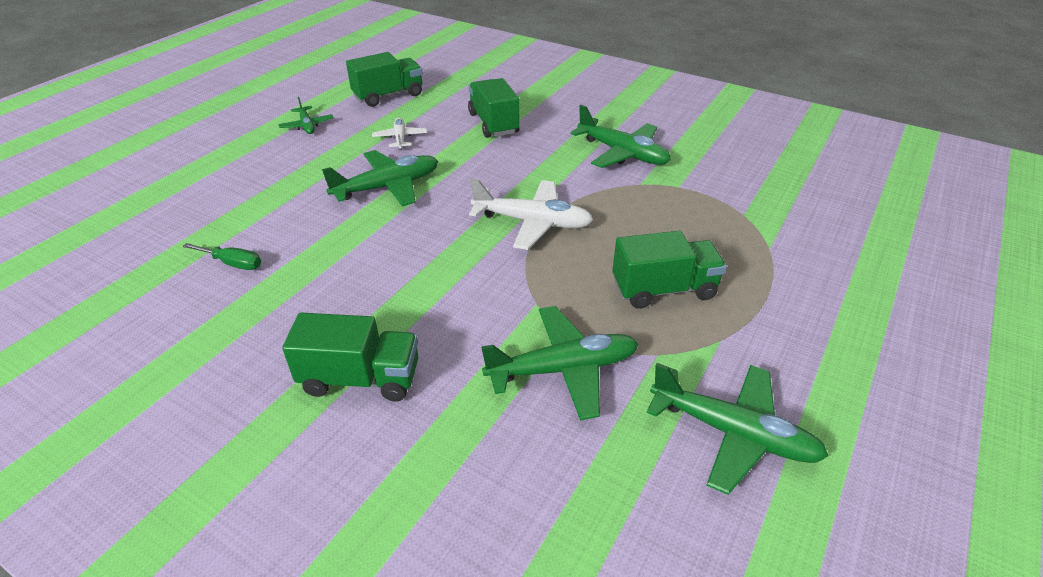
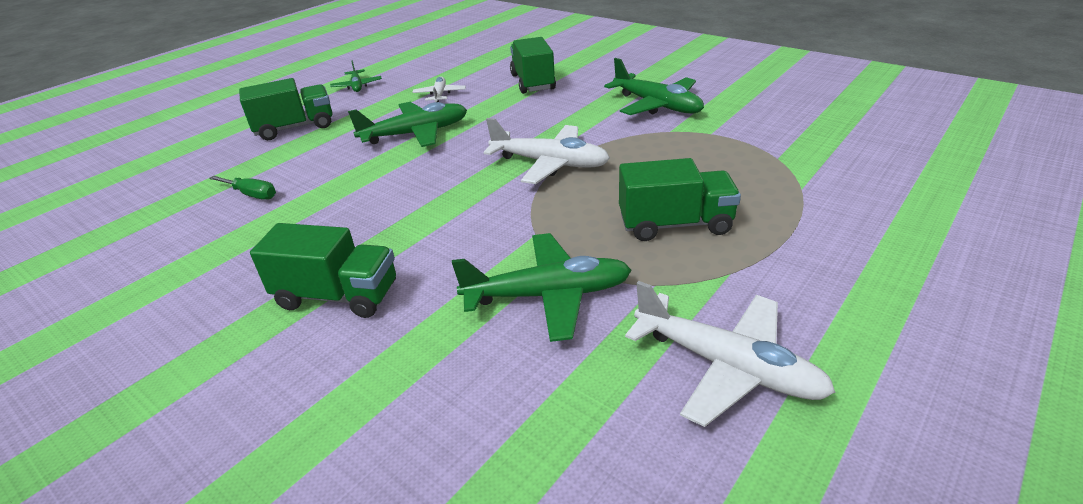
camera: 10 degrees right, 5 degrees down
(388, 96) = (439, 62): green truck -> green truck (295, 128)
(734, 433) = (727, 366): green plane -> white plane

